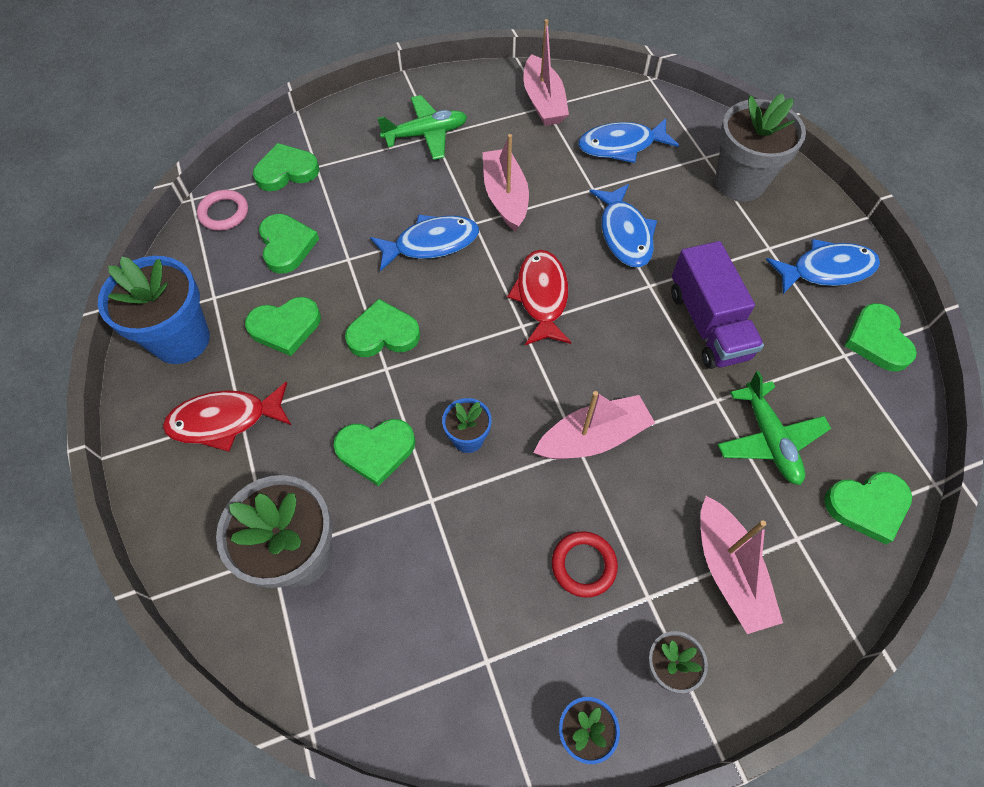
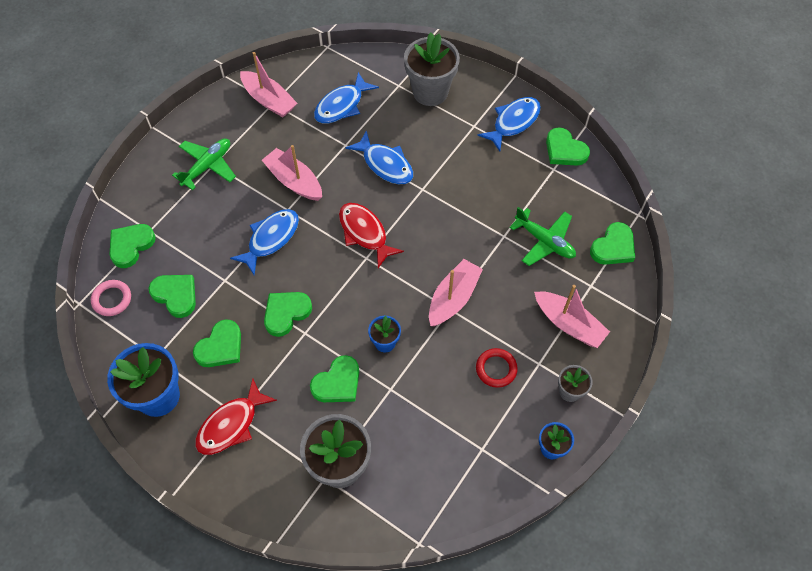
camera: 35 degrees left, 0 degrees up
(708, 324) = (470, 194): purple truck -> none

